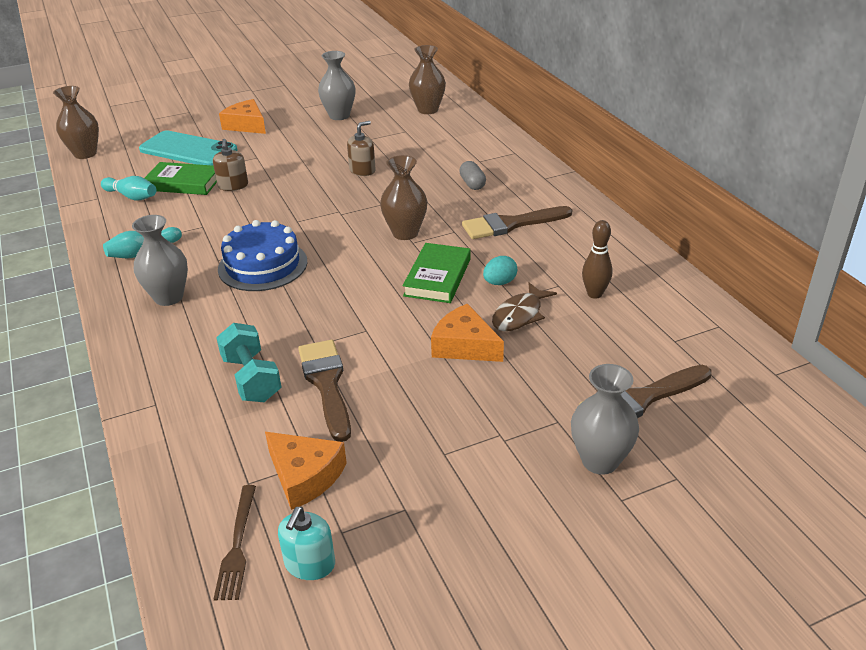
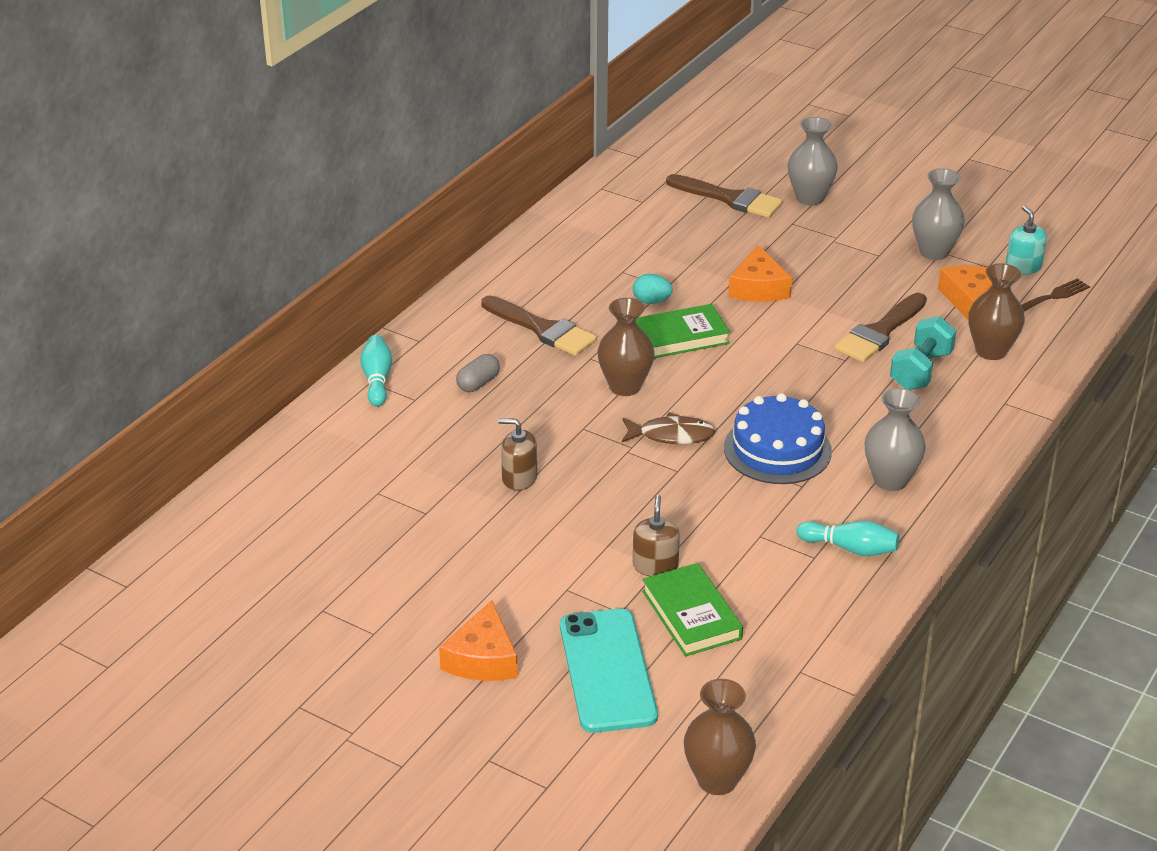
camera: 125 degrees left, 0 degrees up
(132, 196) = (766, 640): turquoise bowling pin -> turquoise bowling pin (377, 380)
(233, 186) = (655, 566): brown soap dispenser -> brown soap dispenser turned 45 degrees counterclockwise
(310, 564) = (1023, 267): turquoise soap dispenser -> turquoise soap dispenser turned 90 degrees counterclockwise
(339, 116) = (376, 578): grey vase -> grey vase (934, 252)
(428, 110) = (291, 501): brown vase -> brown vase (991, 351)
(519, 315) = (687, 276): brown fish -> brown fish (671, 435)
(594, 294) = (617, 250): brown bowling pin -> none

